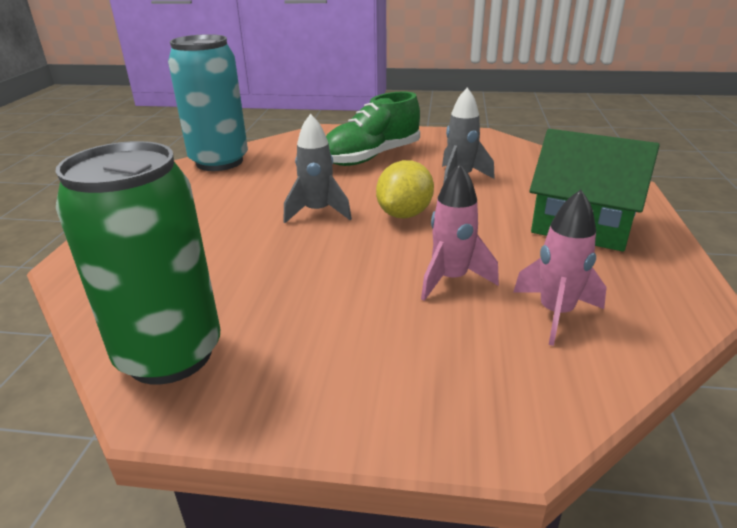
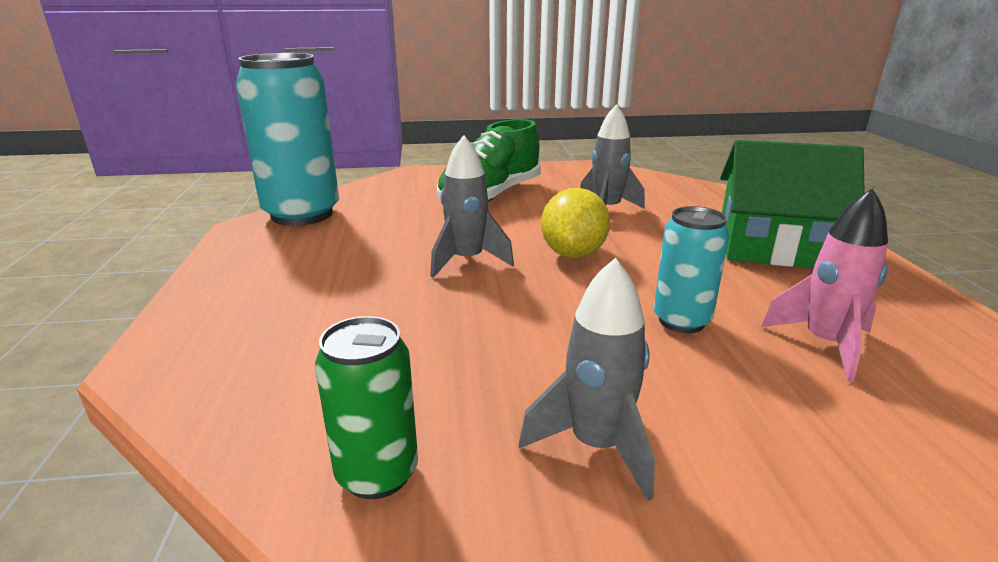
camera: 15 degrees left, 5 degrees down
(170, 355) = (377, 473): green can -> green can, size x0.52
(320, 361) = (596, 446): none -> grey rocket
(451, 279) = (681, 321): pink rocket -> turquoise can

